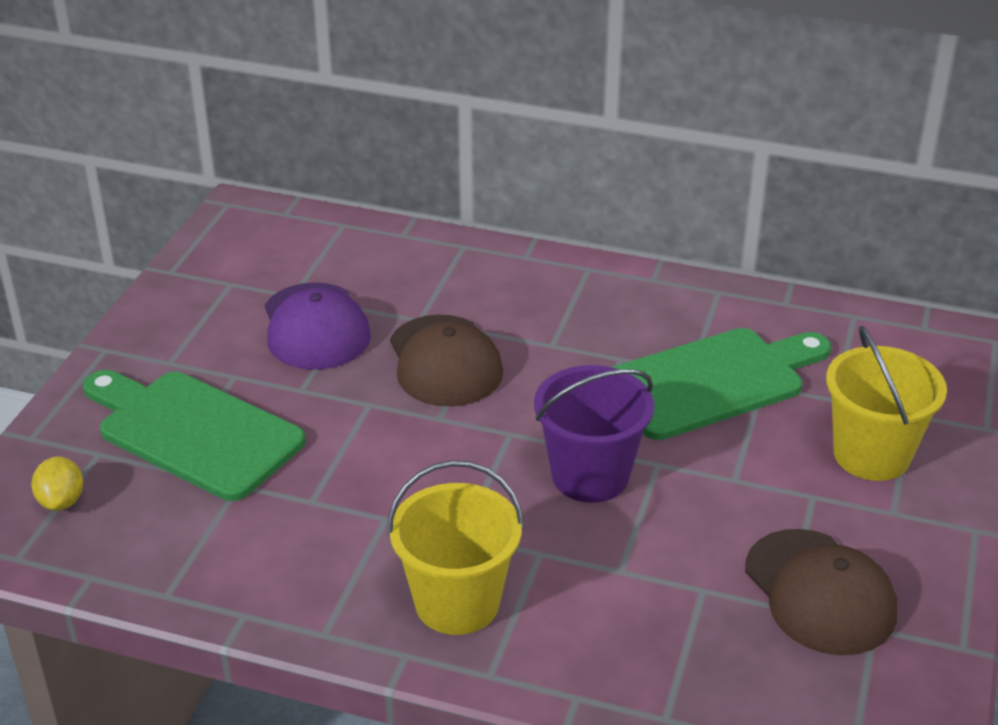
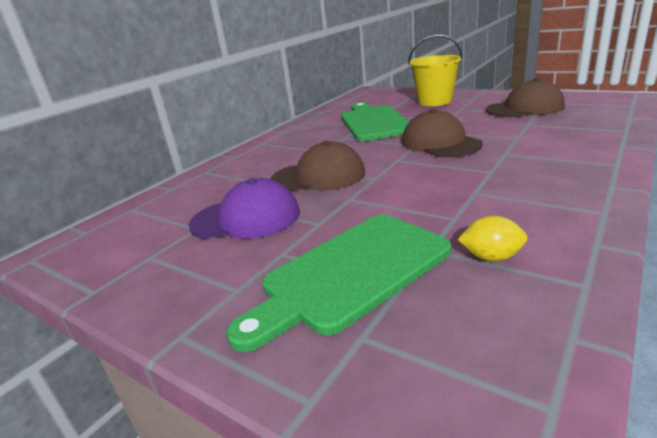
camera: 70 degrees left, 10 degrees down
(61, 501) = (442, 366): yellow lemon -> yellow lemon (491, 257)
(457, 603) = (555, 172): yellow bucket -> none
(590, 476) = (440, 143): purple bucket -> brown cap

